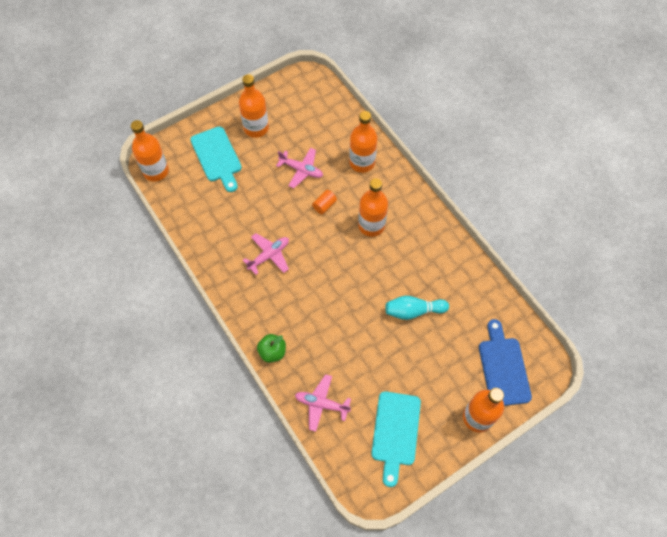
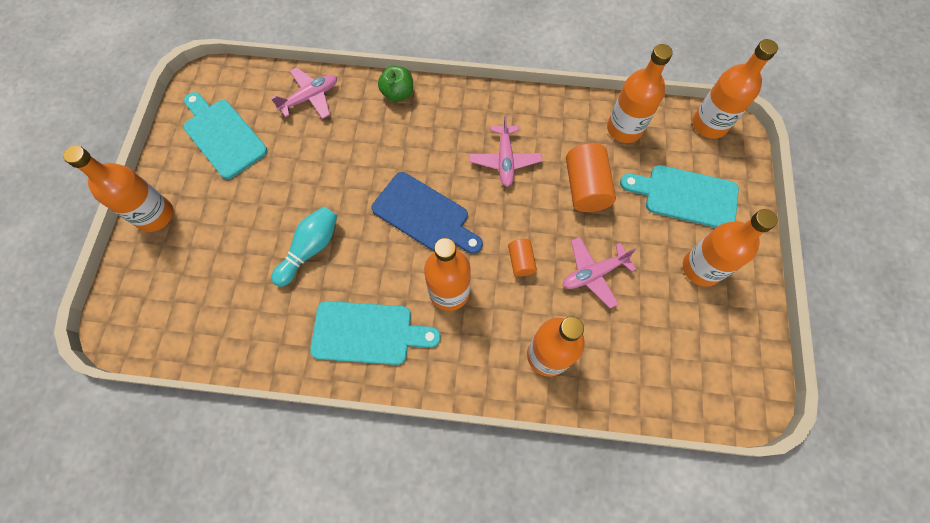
camera: 130 degrees right, 5 degrees up
(194, 210) = (624, 129): none -> orange bottle
(252, 205) = (585, 187): none -> orange cylinder
(427, 245) = (368, 333): none -> turquoise cutting board
(503, 367) = (165, 284): blue cutting board -> blue cutting board (424, 215)

